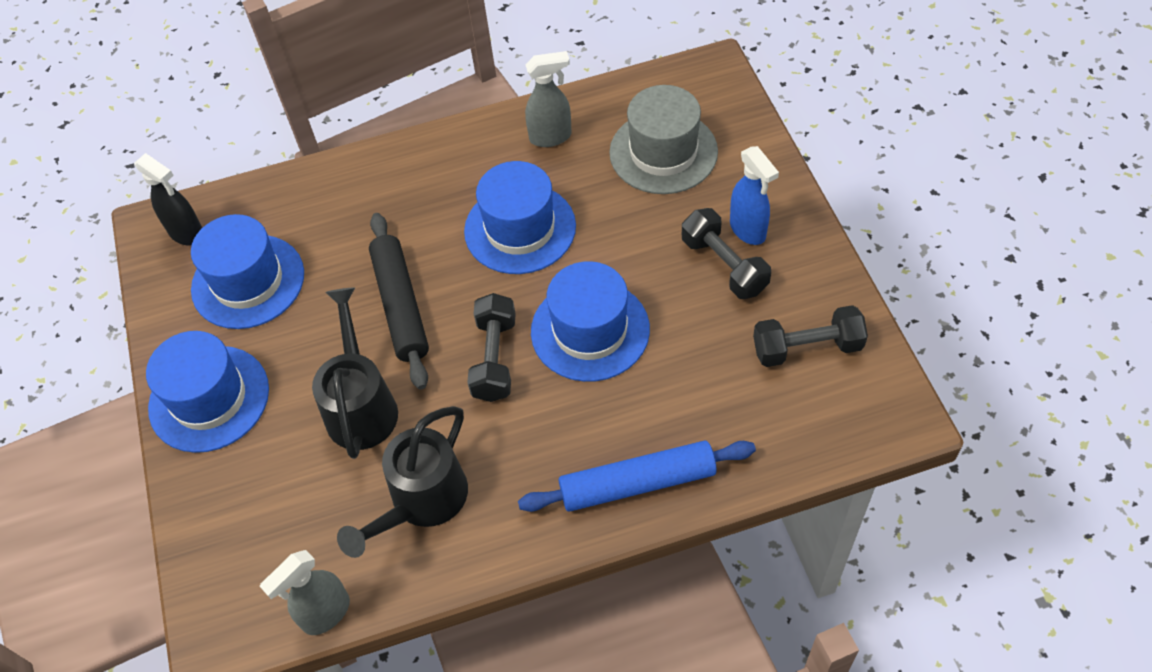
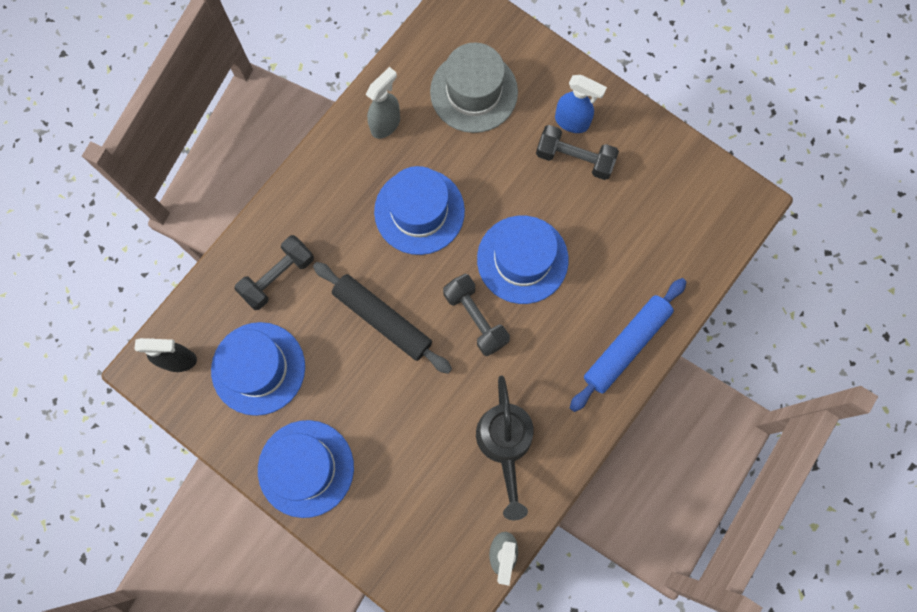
camera: 40 degrees left, 20 degrees up
(361, 405) = (413, 406): black watering can -> none
(807, 348) = (665, 188): black dumbbell -> black dumbbell (278, 276)

